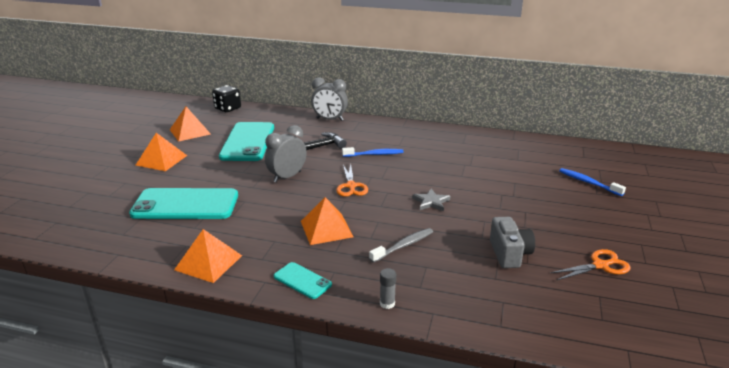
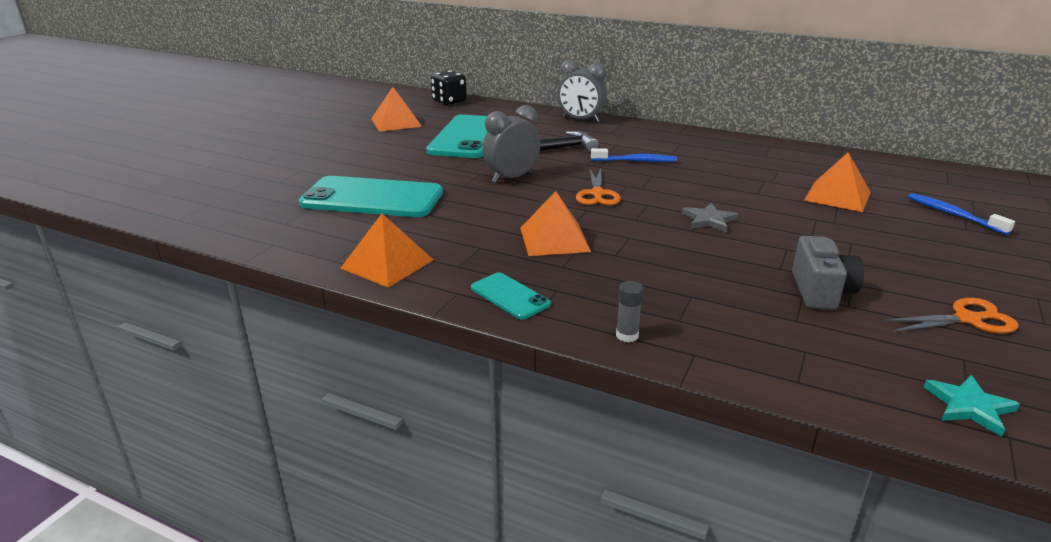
camera: 10 degrees right, 0 degrees up
(161, 160) = (353, 149): orange pyramid -> orange pyramid (837, 196)
(403, 245) = (661, 268): grey toothbrush -> none
(604, 331) = (969, 407): none -> turquoise star

